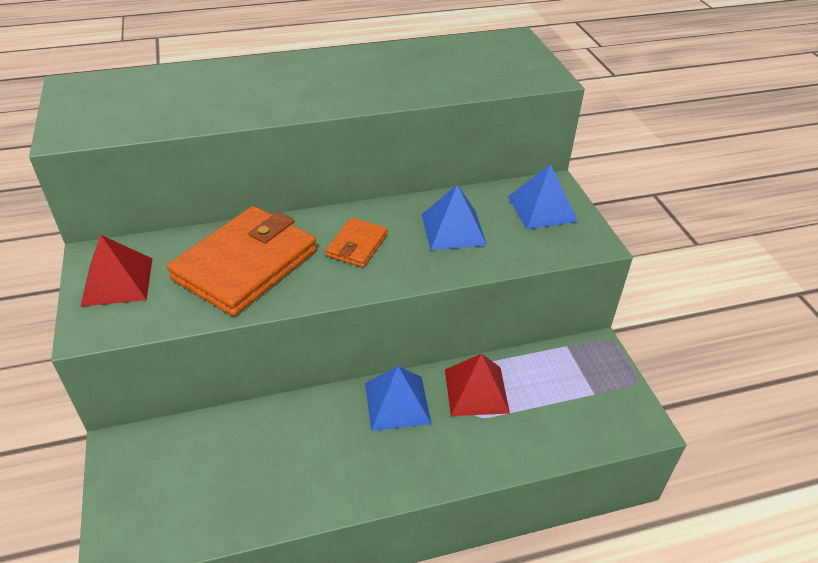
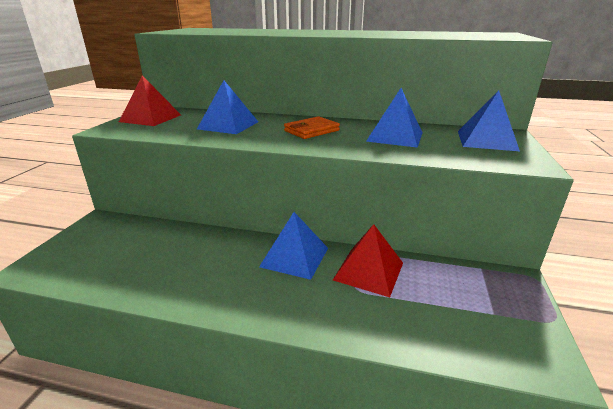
camera: 30 degrees right, 15 degrees down
(245, 265) = (228, 125): orange wallet -> blue pyramid

